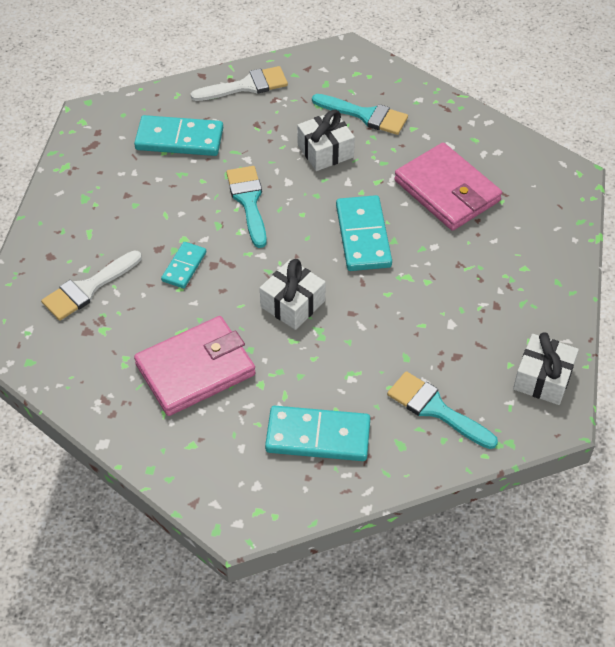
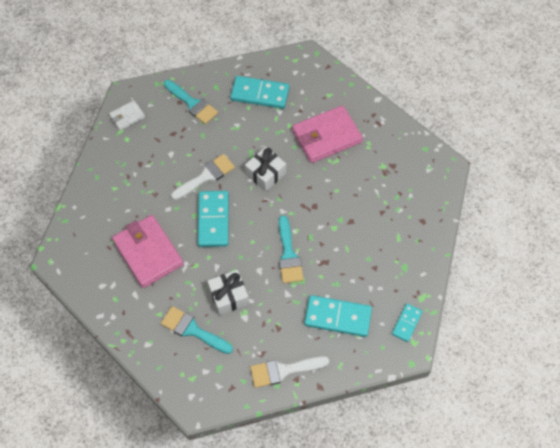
camera: 175 degrees left, 10 degrees up
(88, 288) = (395, 194): white brush -> white brush (206, 176)
(184, 266) = (333, 206): turquoise domino -> turquoise domino (407, 323)
(543, 378) = (127, 116): white gift -> white wallet

